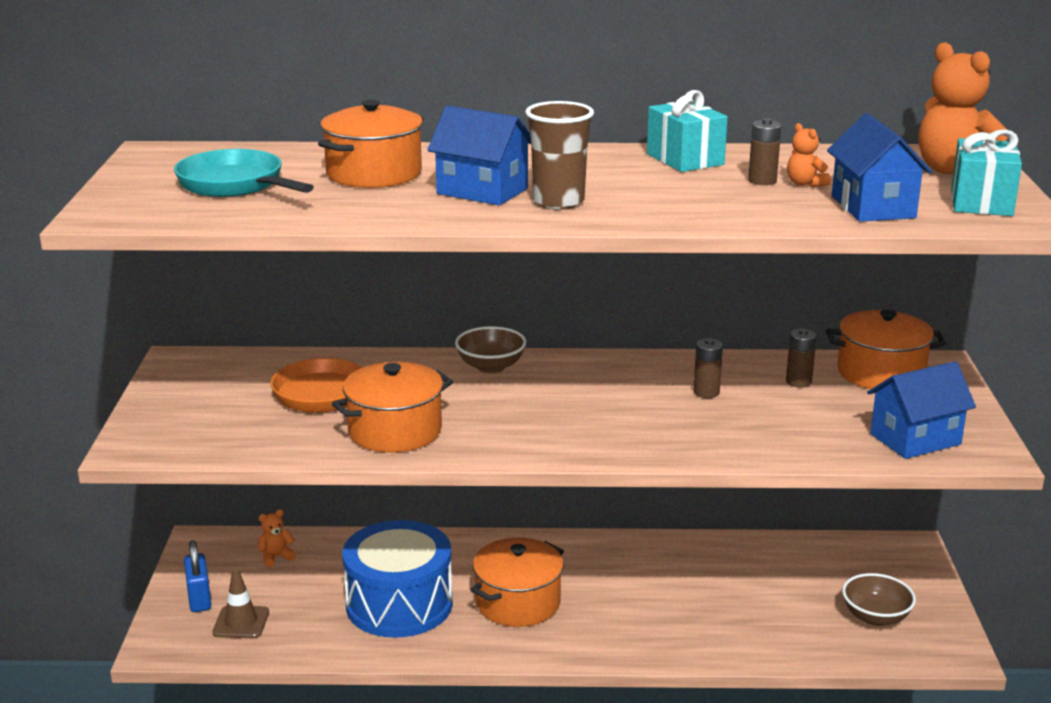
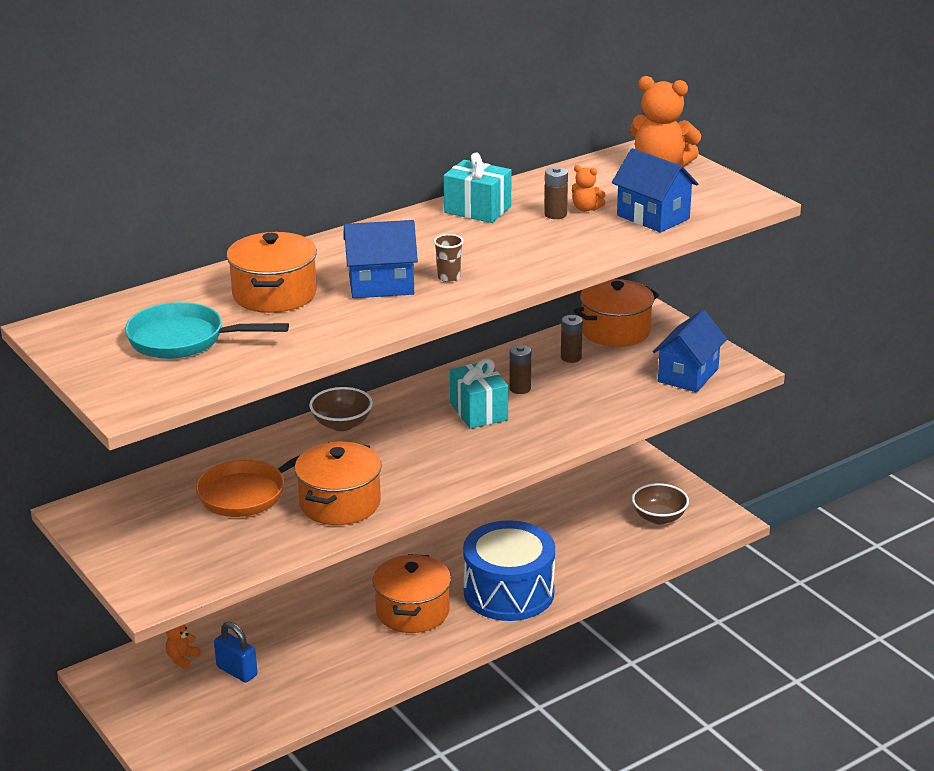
camera: 35 degrees left, 5 degrees up
(199, 599) = (159, 718): blue padlock -> blue padlock (237, 671)
(241, 622) = (218, 720): brown traffic cone -> none
(399, 604) = (326, 651): blue drum -> blue drum (509, 592)
(558, 202) = (449, 277): brown cup -> brown cup, size x0.54
(981, 202) = (710, 192): turquoise gift -> turquoise gift (479, 411)

